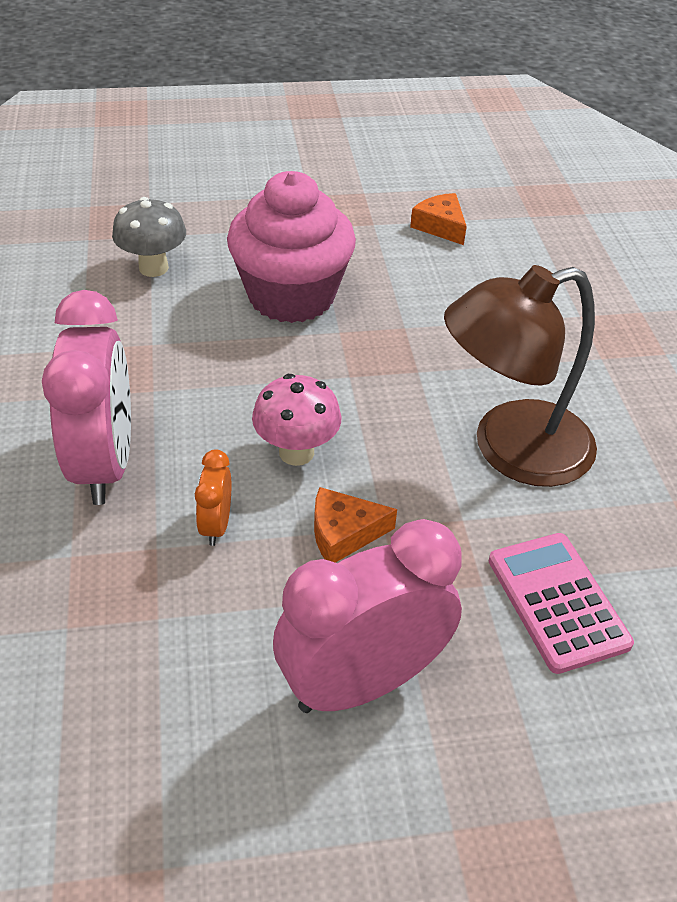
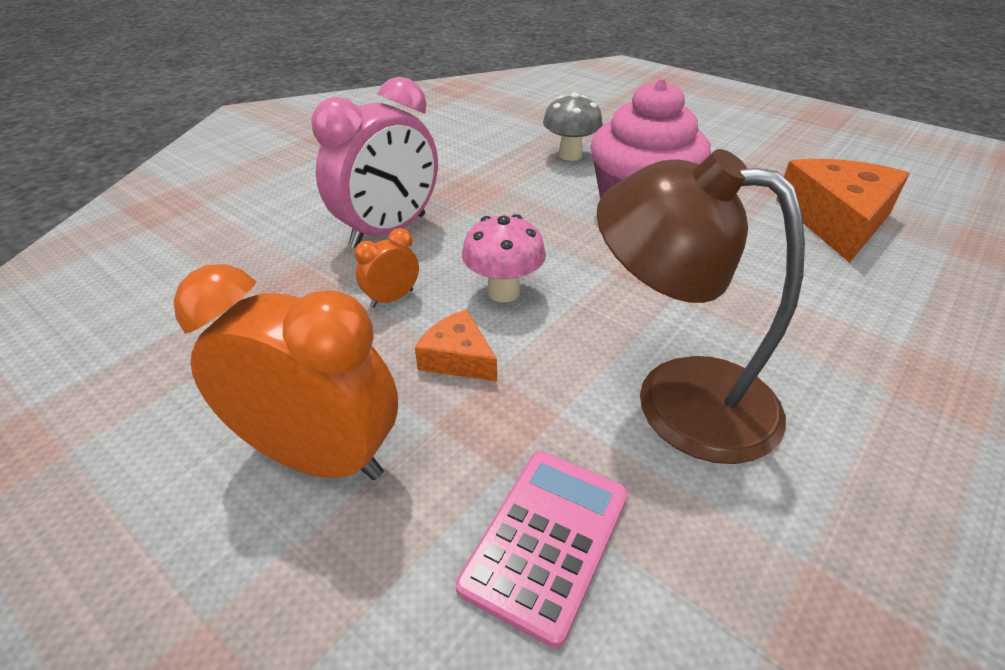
camera: 50 degrees right, 5 degrees down
(362, 682) = (320, 457): pink clock -> orange clock
(440, 226) = (836, 221): orange cheese -> orange cheese, size x1.97

